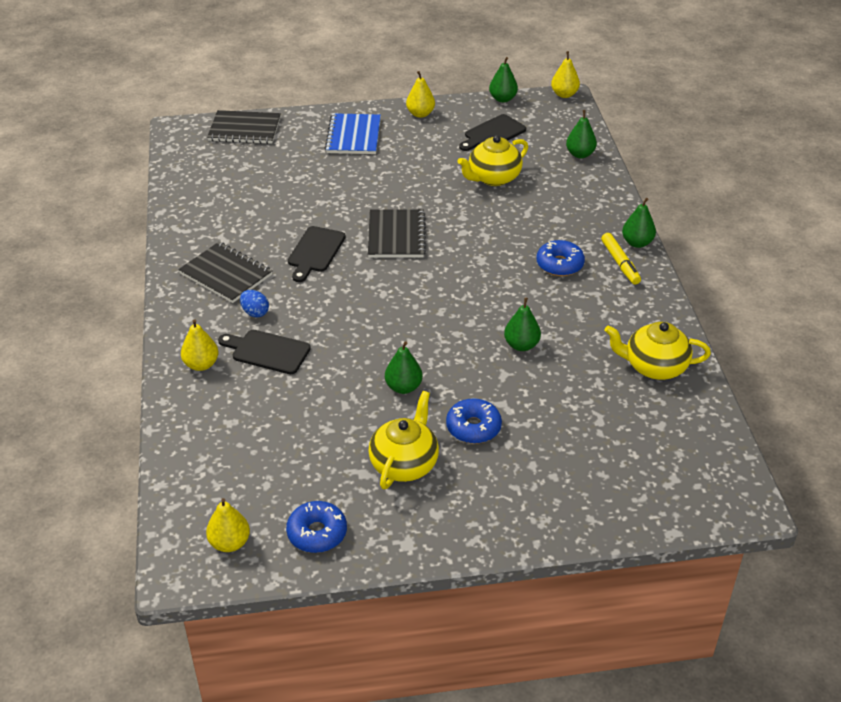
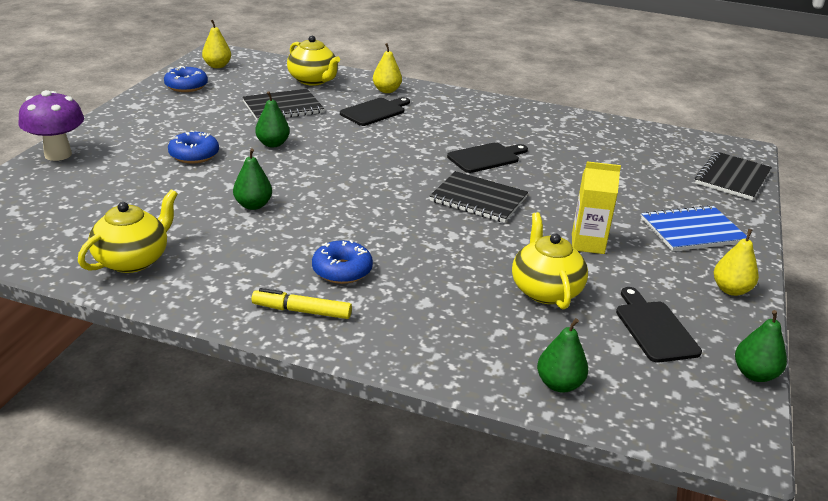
camera: 115 degrees right, 10 degrees down
(226, 274) = (487, 119): black notebook -> black notebook (283, 107)
(255, 312) = (426, 118): blue egg -> none
(315, 252) = (486, 157): black cutting board -> black cutting board turned 105 degrees clockwise
(353, 136) = (692, 231): blue notebook -> blue notebook turned 45 degrees counterclockwise
(404, 464) = (199, 123): yellow teapot -> yellow teapot (313, 80)
(416, 173) = (587, 244): none -> yellow carton
(563, 524) = (58, 154): none -> purple mushroom
(564, 94) = (753, 448): yellow pear -> none
(637, 243) = (324, 341): green pear -> none

